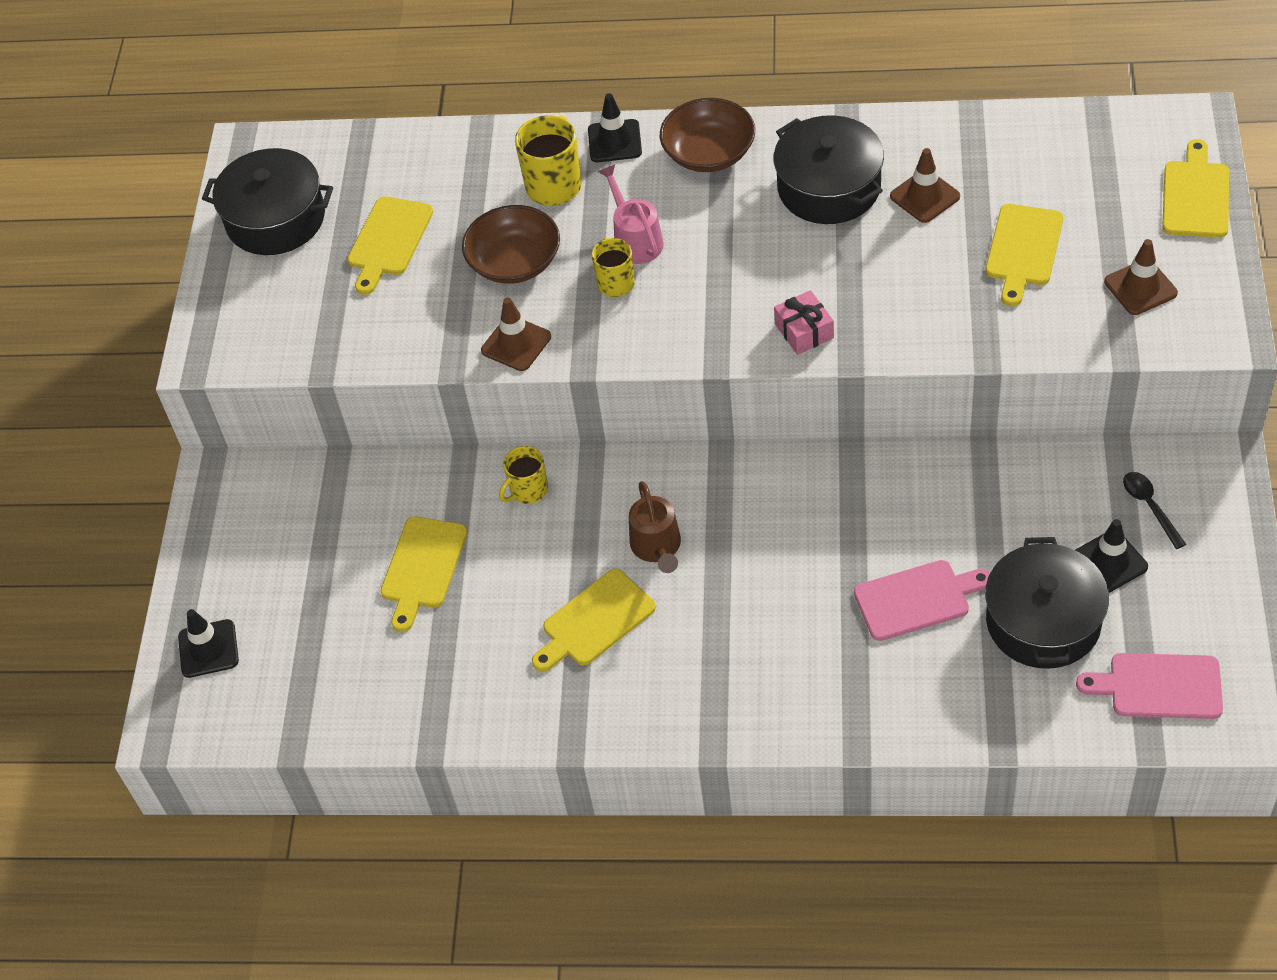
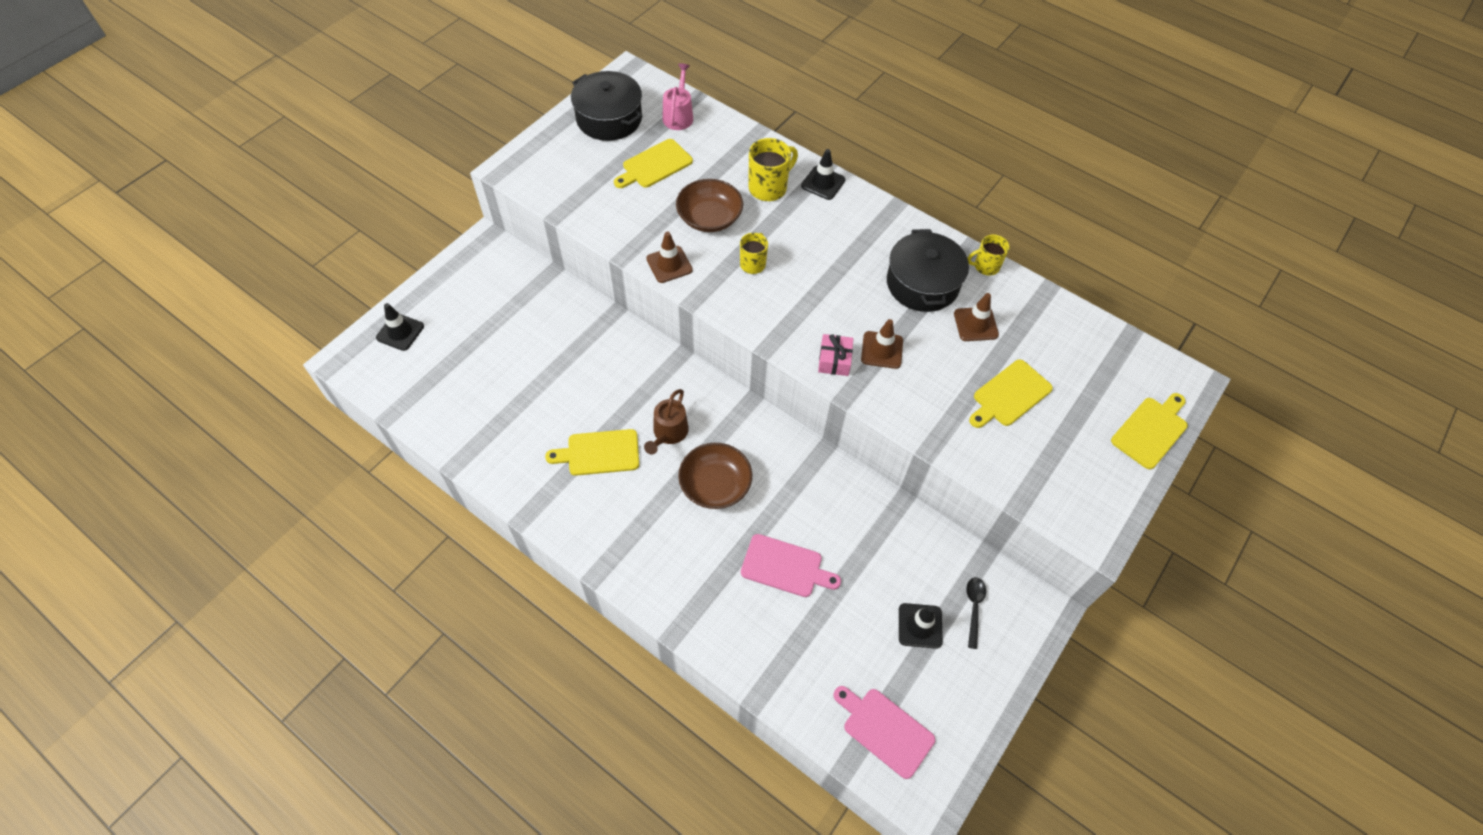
camera: 25 degrees right, 5 degrees up
(422, 567) = (539, 360): yellow cutting board -> none
(528, 490) = (629, 354): yellow mug -> yellow mug (985, 266)
(635, 240) = (785, 246): pink watering can -> pink watering can (678, 115)
(709, 153) = (870, 221): brown bowl -> brown bowl (715, 485)
(1043, 621) = (848, 635): black pot -> none
(1140, 287) = (1065, 467): brown traffic cone -> brown traffic cone (882, 350)

